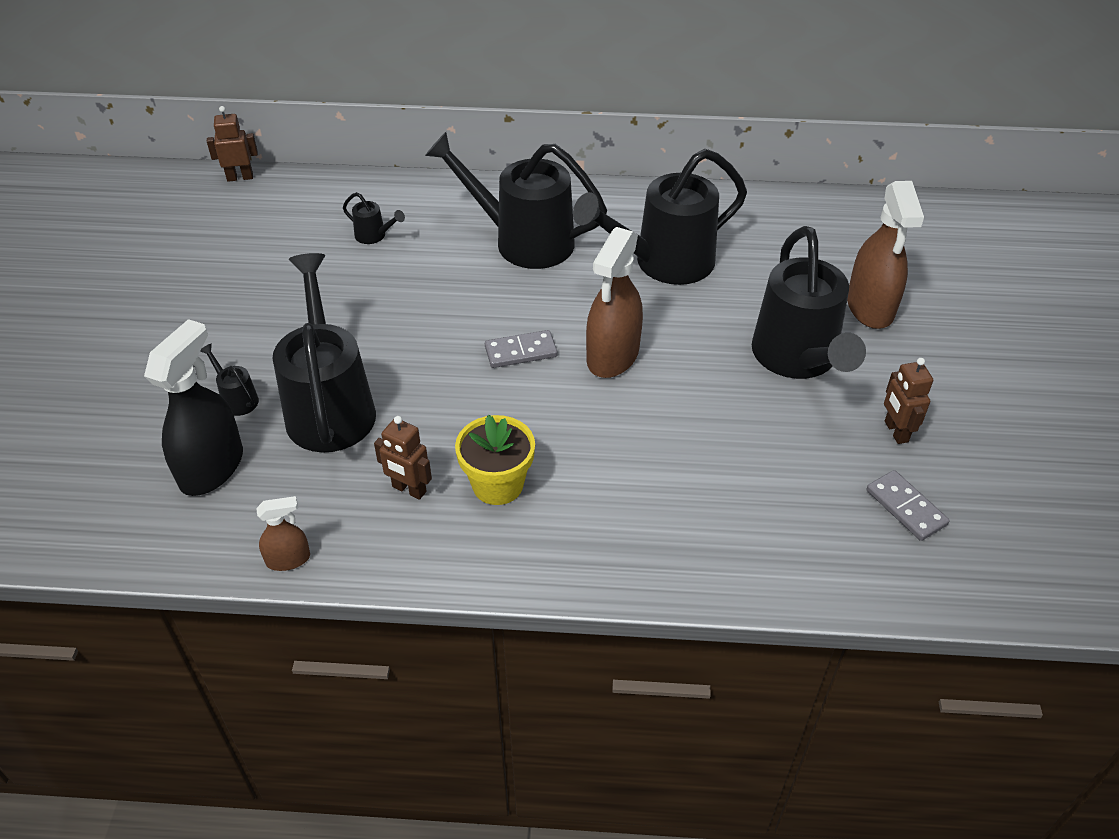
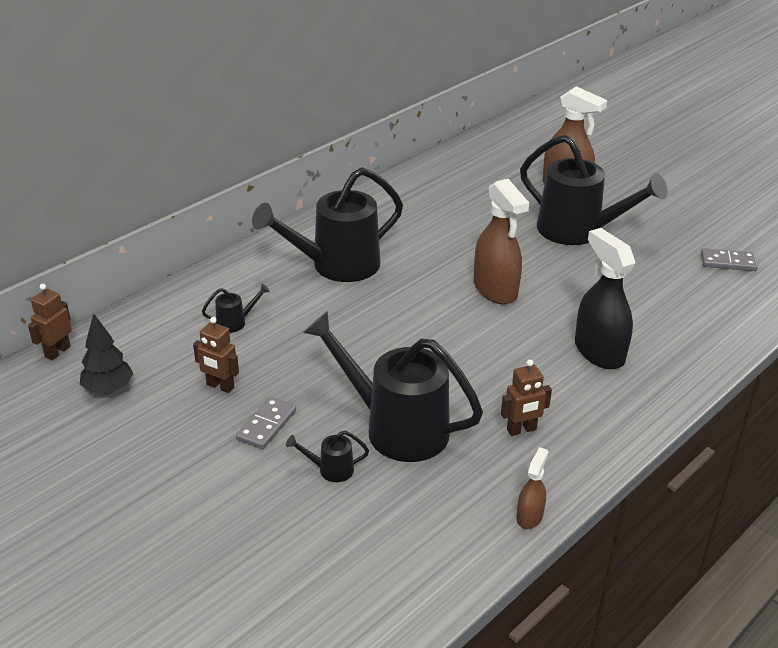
camera: 50 degrees left, 10 degrees down
(212, 468) = (392, 515): black spray bottle -> black spray bottle (599, 352)
(221, 227) = (108, 389): none -> black tree
(497, 485) = (558, 390): yellow flower pot -> none
(521, 351) = (446, 321): grey domino -> grey domino (266, 425)
(663, 263) = (434, 228): black watering can -> none
(895, 431) = (670, 234): brown robot -> brown robot (220, 386)

